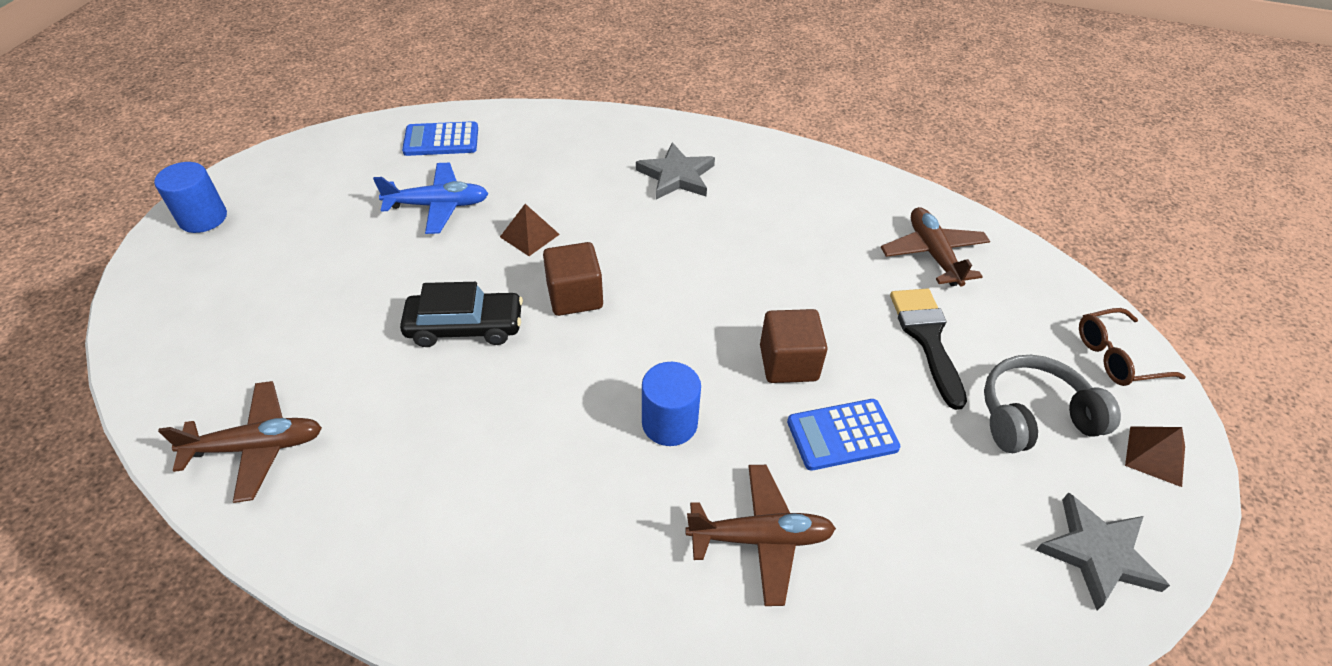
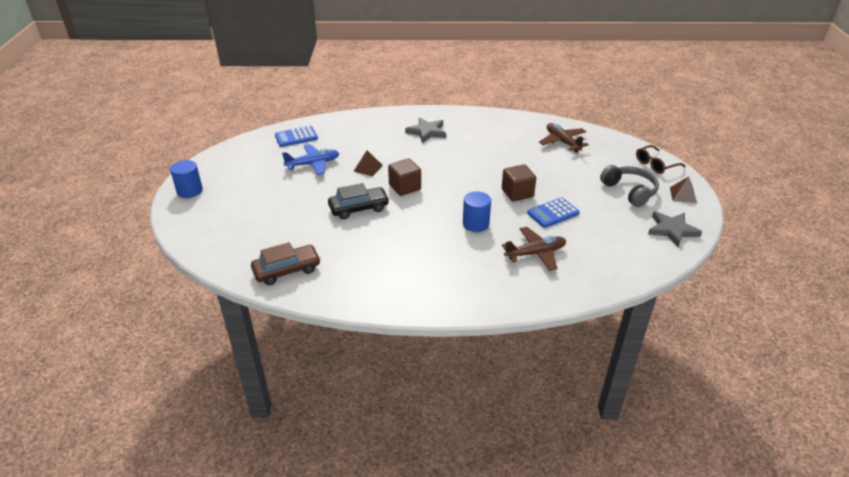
camera: 15 degrees left, 10 degrees down
(256, 447) = (287, 270): brown plane -> brown car
(926, 337) = (573, 173): black brush -> none
(1034, 416) = (629, 191): grey headphones -> grey headphones turned 90 degrees clockwise

